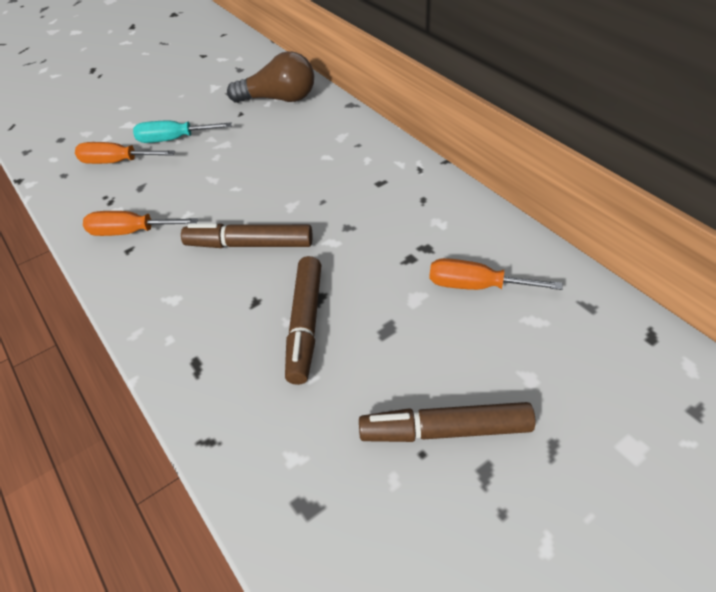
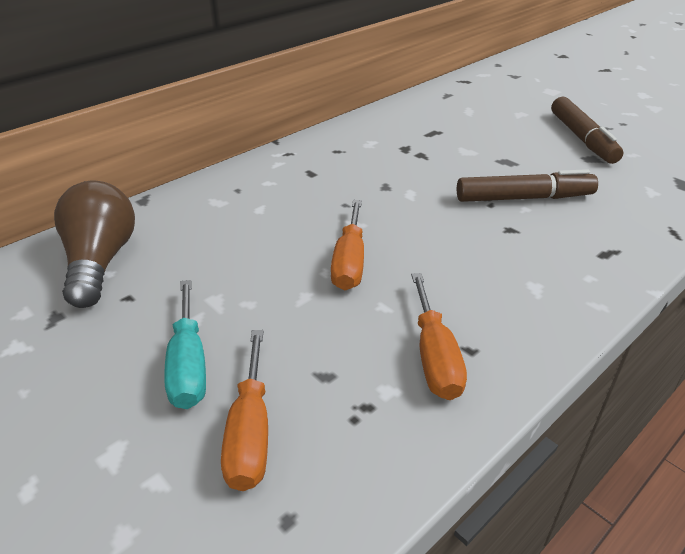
camera: 100 degrees left, 10 degrees down
(249, 244) = (429, 244): brown marker -> none
(475, 286) = (443, 128): orange screwdriver -> orange screwdriver (349, 262)

